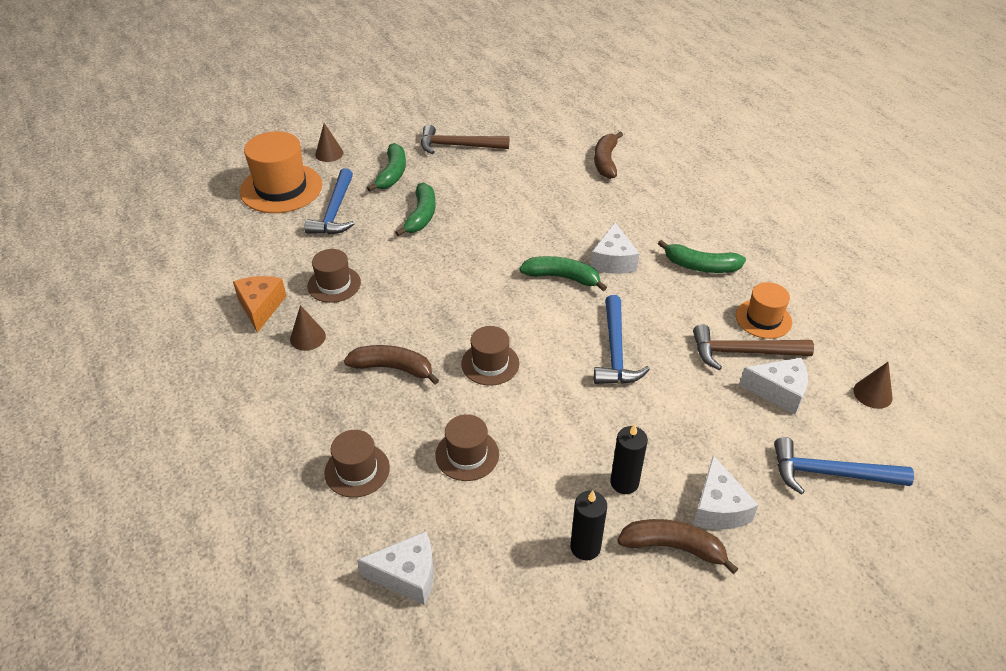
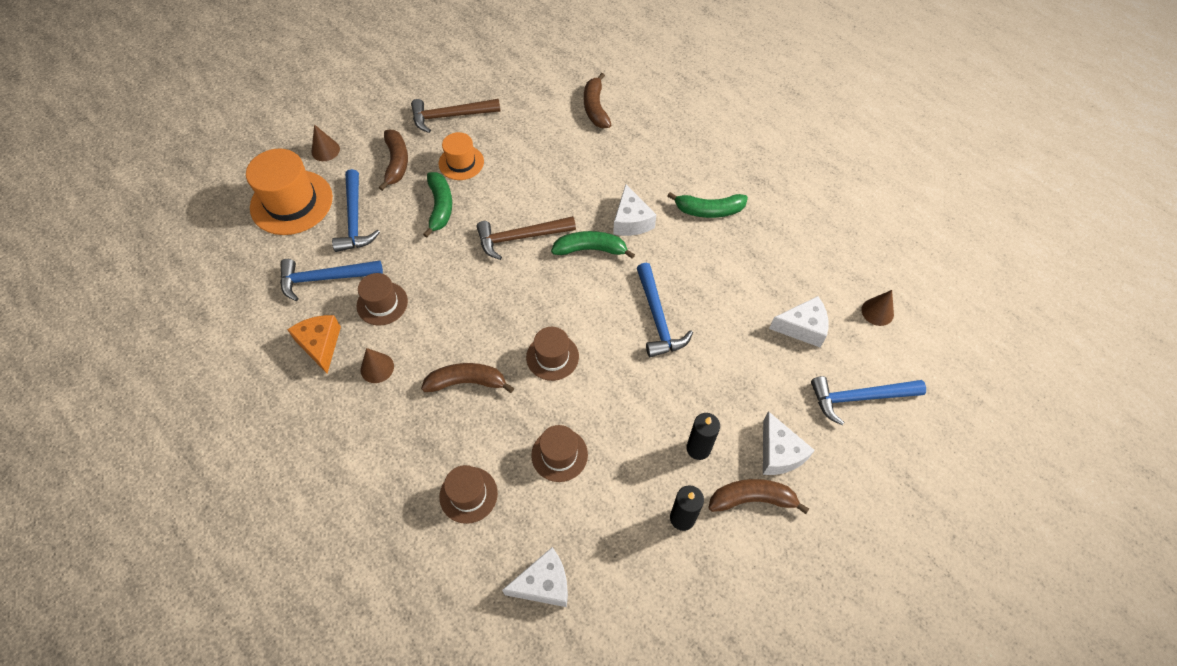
camera: 15 degrees left, 15 degrees up
(287, 254) = (325, 278): none -> blue hammer
(392, 174) = (396, 162): green banana -> brown banana
(743, 352) = (765, 294): brown hammer -> brown hammer (520, 237)
(763, 319) = (774, 255): orange hat -> orange hat (461, 162)

